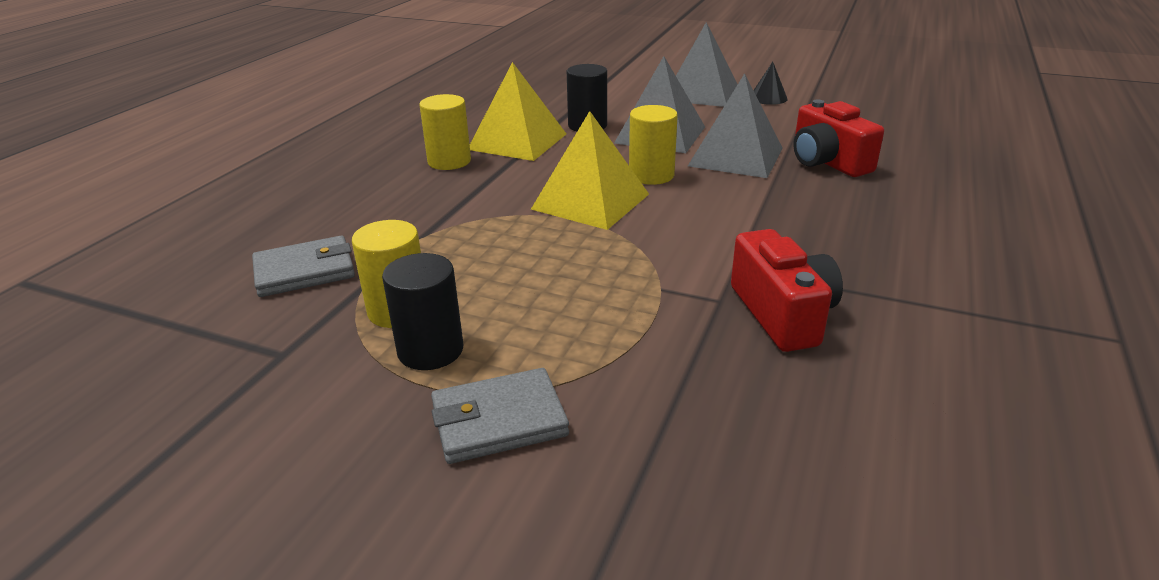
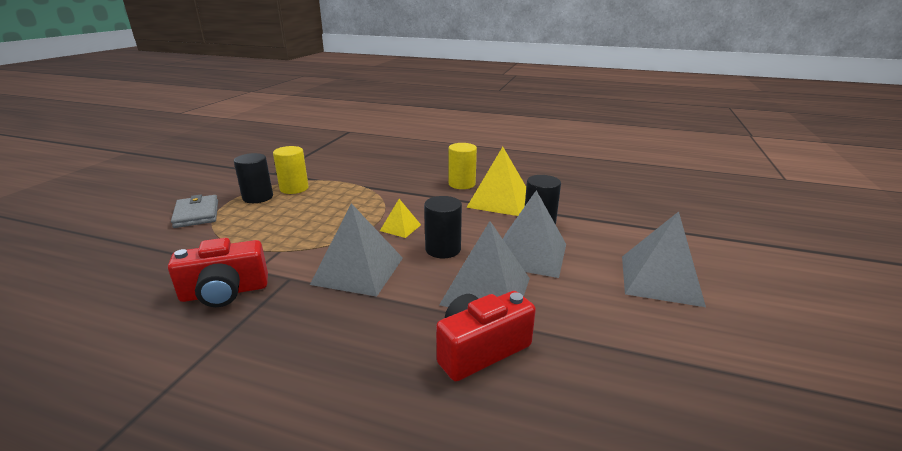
camera: 85 degrees right, 5 degrees down
(305, 271) = (338, 168): grey wallet -> none
(590, 201) = (400, 227): yellow pyramid -> yellow pyramid, size x0.51
(651, 175) = (443, 249): yellow cylinder -> black cylinder
(708, 223) = (358, 270): none -> grey pyramid
(768, 98) = (676, 327): black cone -> none

